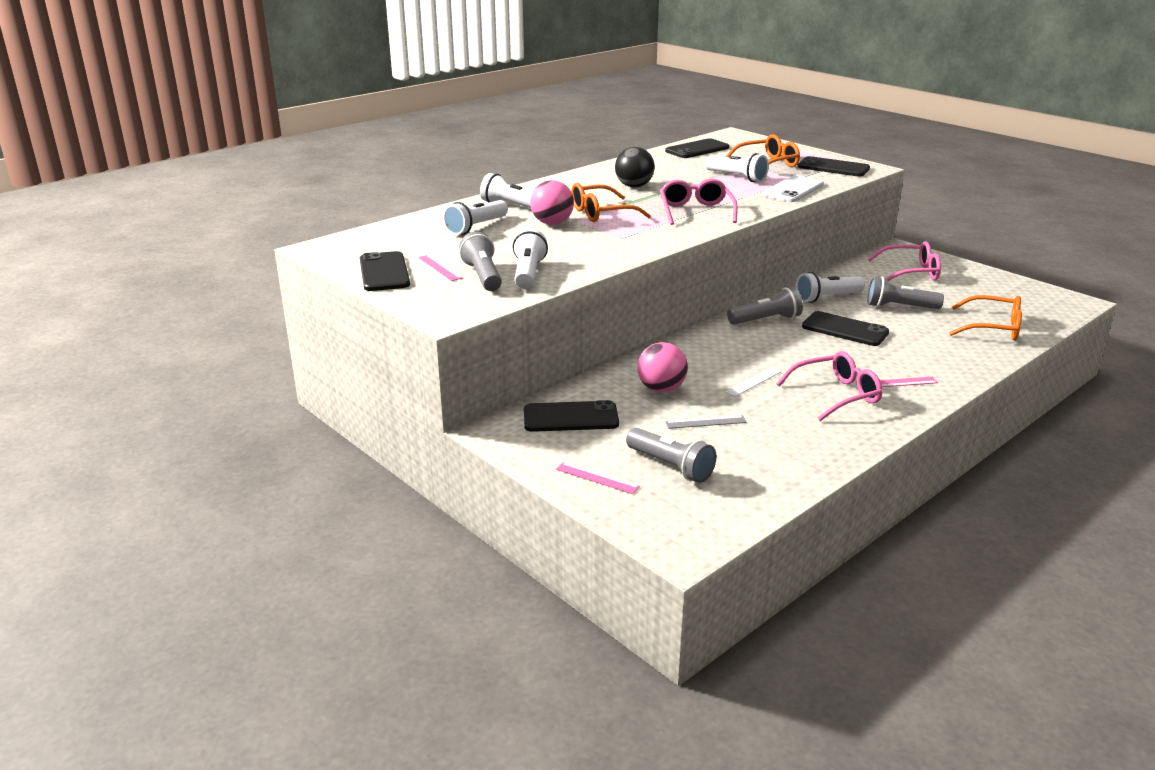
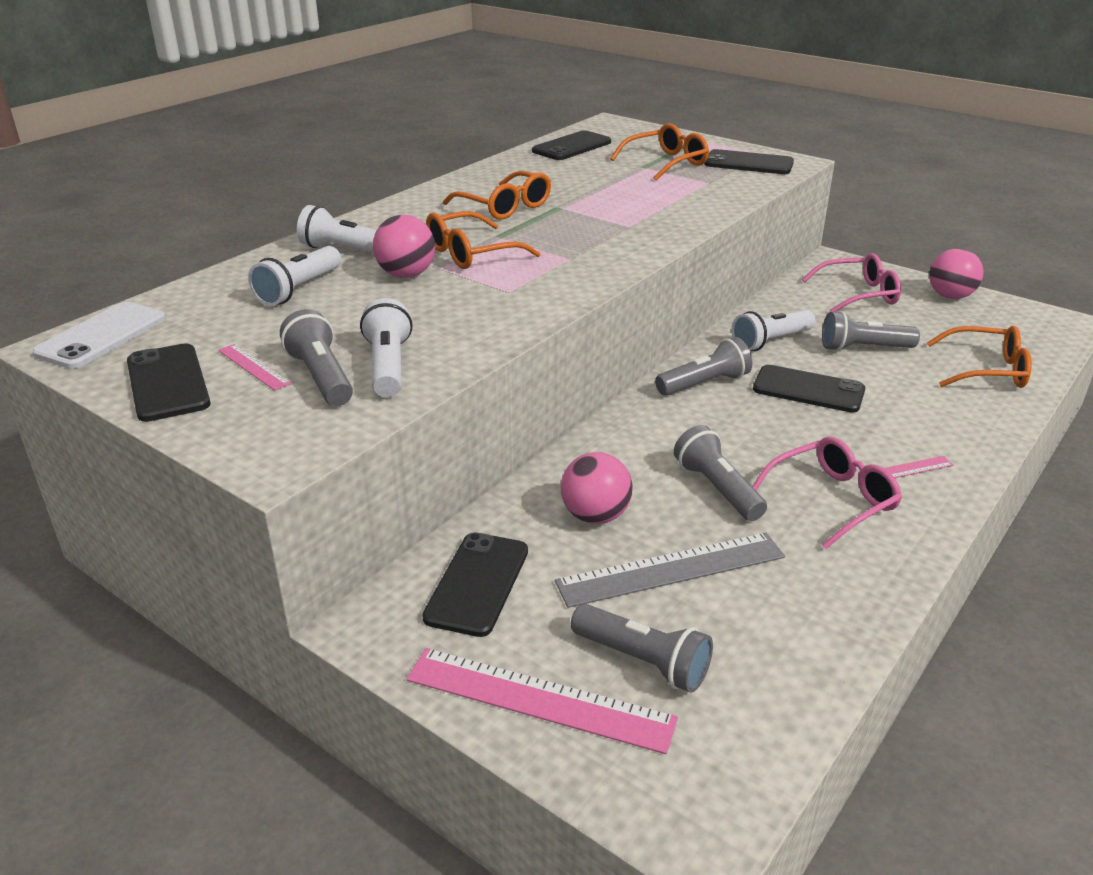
camera: 10 degrees left, 5 degrees up
(570, 417) = (477, 584): black phone -> black phone turned 60 degrees counterclockwise
(597, 478) = (539, 699): pink ruler -> pink ruler, size x2.04
(634, 186) = (505, 207): black ball -> orange glasses
(695, 211) = (597, 241): pink glasses -> none
(705, 422) = (671, 569): grey ruler -> grey ruler, size x2.04
(737, 177) = (634, 185): white flashlight -> none
(753, 381) = (717, 489): white ruler -> grey flashlight
(793, 190) = (711, 199): white phone -> white phone (102, 336)
(986, 278) = (950, 296): none -> pink ball

